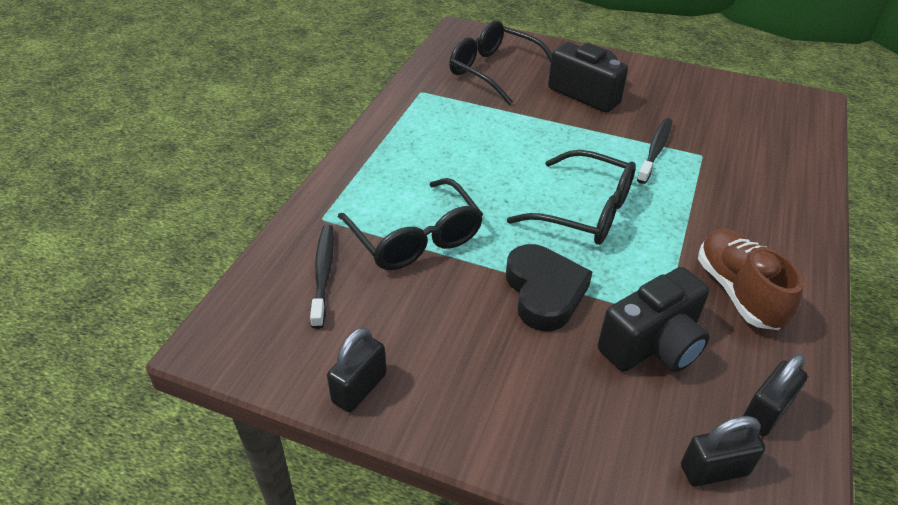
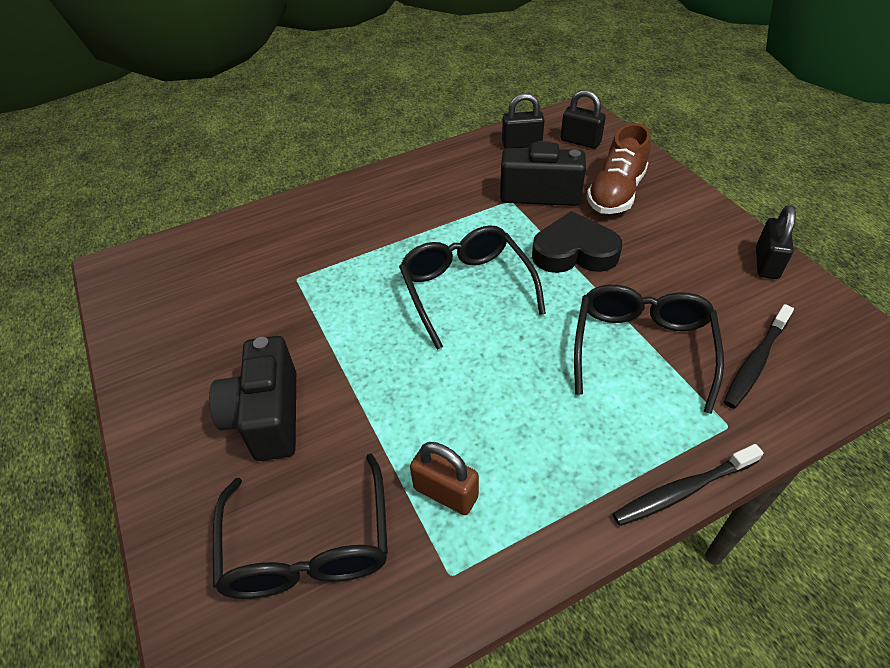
camera: 135 degrees left, 5 degrees up
(359, 388) = (766, 263): black padlock -> black padlock turned 60 degrees counterclockwise
(457, 112) = (445, 492): none -> brown padlock
(544, 292) = (574, 252): black heart -> black heart turned 60 degrees clockwise
(655, 150) = (323, 305): black toothbrush -> black toothbrush (682, 490)
(738, 292) = (444, 188): brown shoe -> brown shoe (616, 193)

